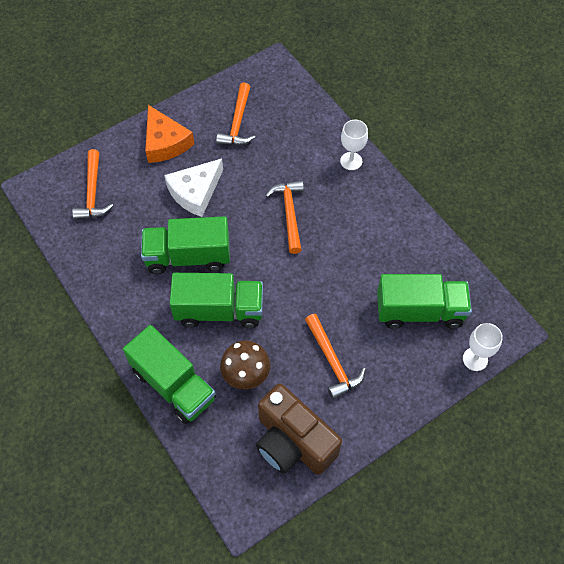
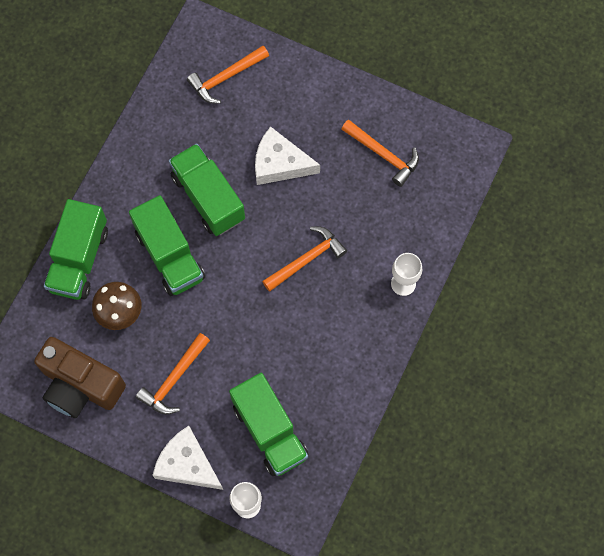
camera: 60 degrees right, 10 degrees up
(165, 142) = (318, 104): orange cheese -> none
(238, 122) = (383, 154): orange hammer -> orange hammer turned 120 degrees counterclockwise
(293, 442) = (80, 386): brown camera -> brown camera turned 75 degrees counterclockwise
(414, 388) = (187, 464): none -> white cheese

